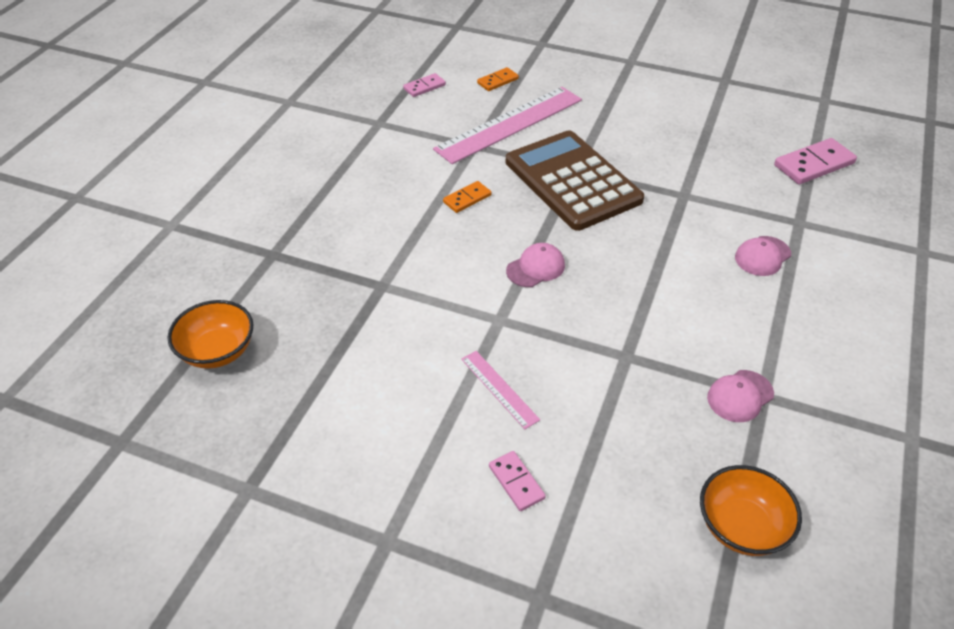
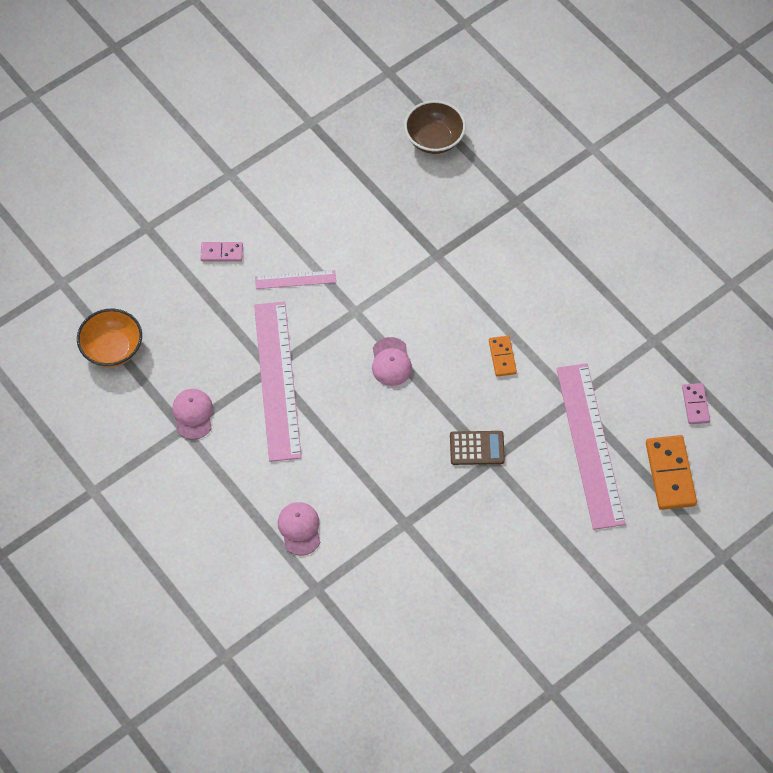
camera: 120 degrees right, 15 degrees up
(217, 351) = (434, 139): orange bowl -> brown bowl
(497, 81) = (670, 474): orange domino -> orange domino, size x1.73
(572, 181) = (477, 448): brown calculator -> brown calculator, size x0.42
(634, 344) = (277, 380): none -> pink ruler
(814, 164) = (376, 664): pink domino -> none

